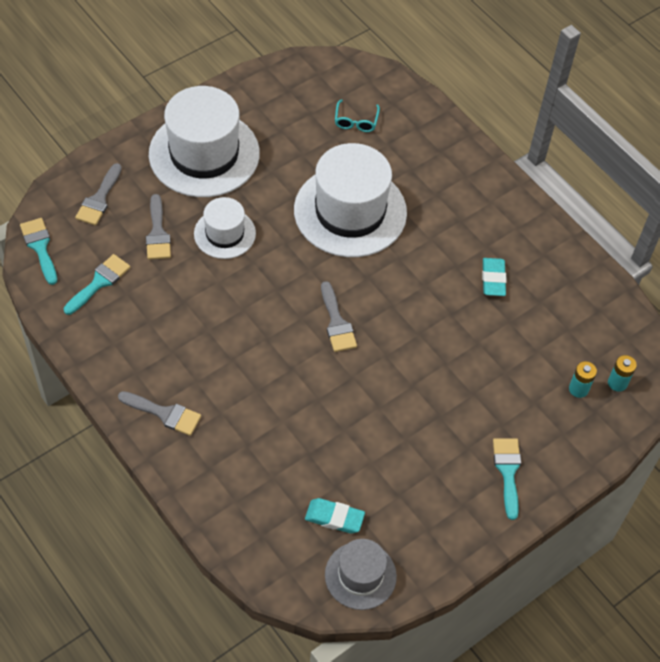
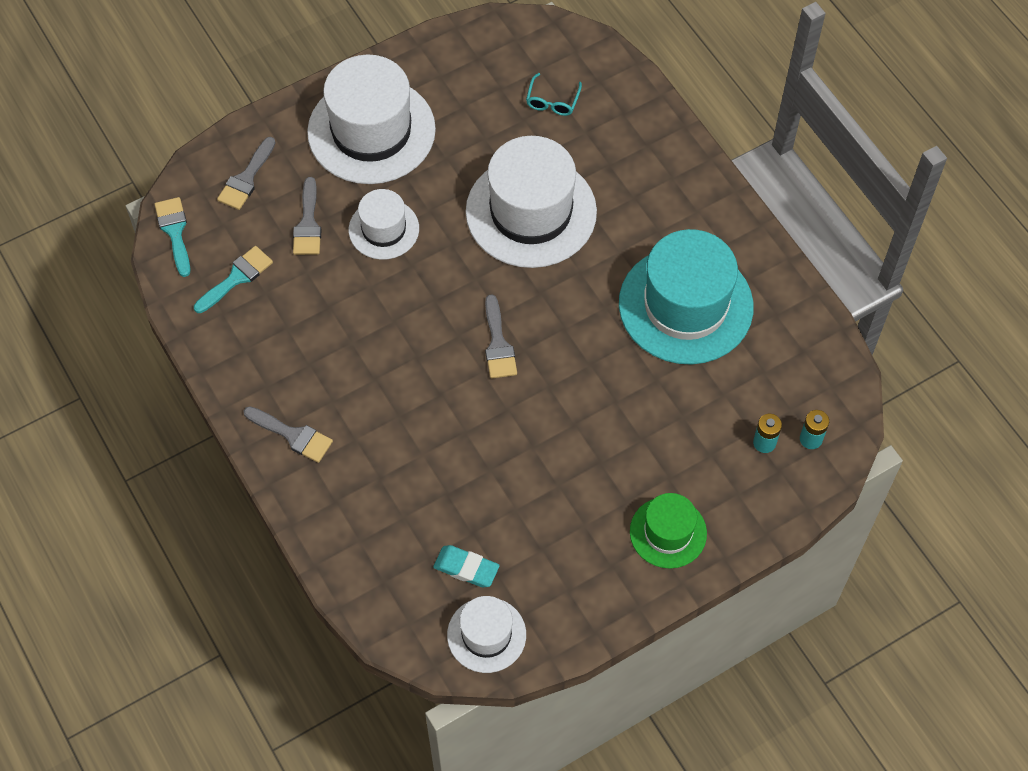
camera: 10 degrees right, 5 degrees up
(360, 575) = (486, 635): grey hat -> white hat
(493, 279) = (685, 305): turquoise eraser -> turquoise hat
(507, 472) = (668, 532): turquoise brush -> green hat

